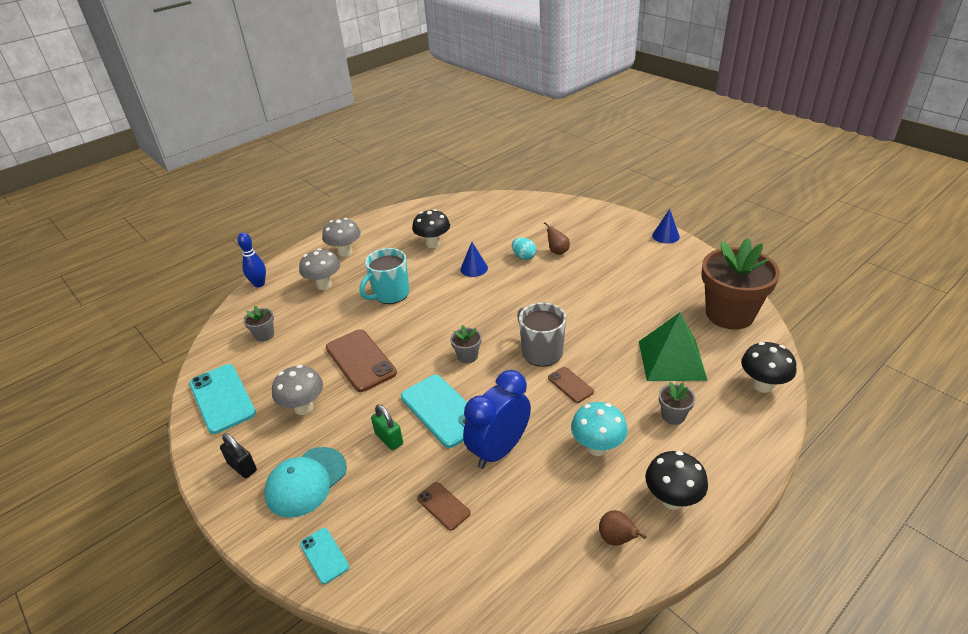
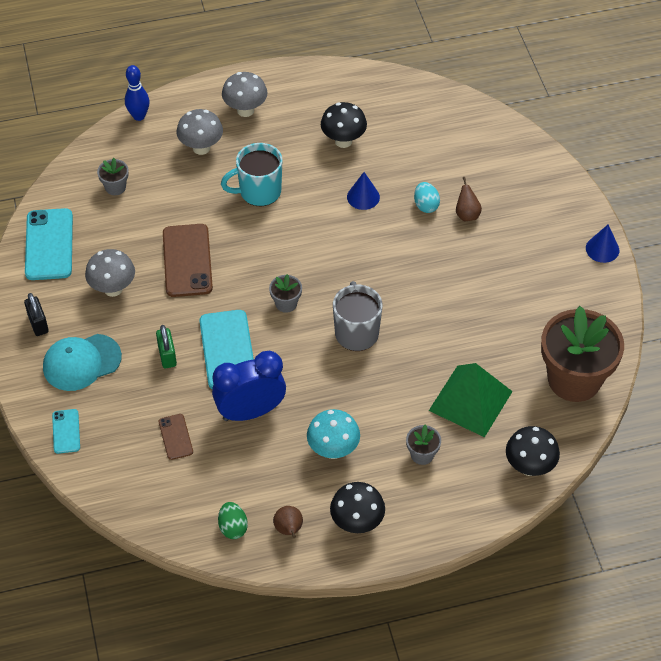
camera: 25 degrees right, 15 degrees up
(562, 566) = (233, 527): none -> green egg
(570, 385) = (357, 380): brown phone -> none

